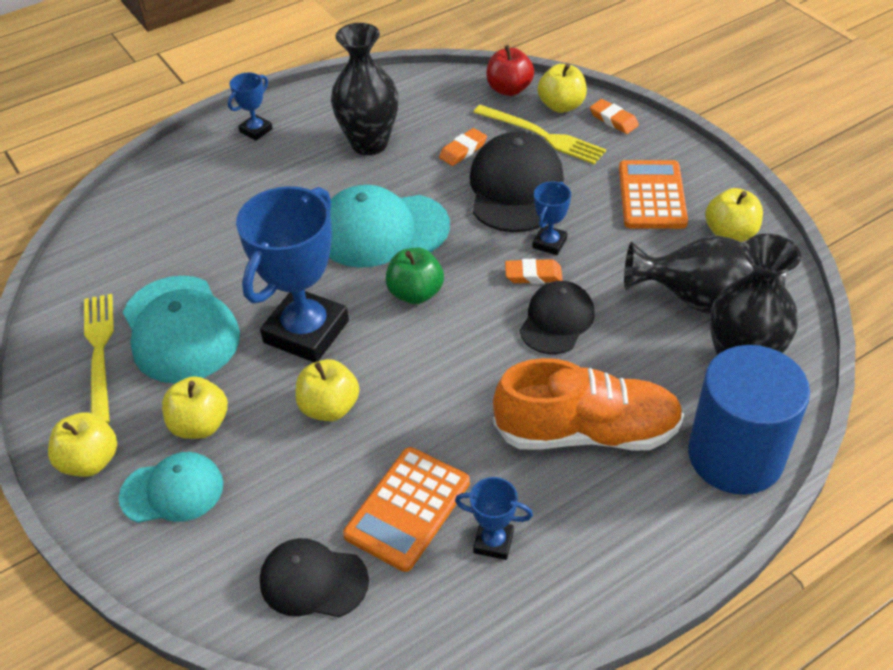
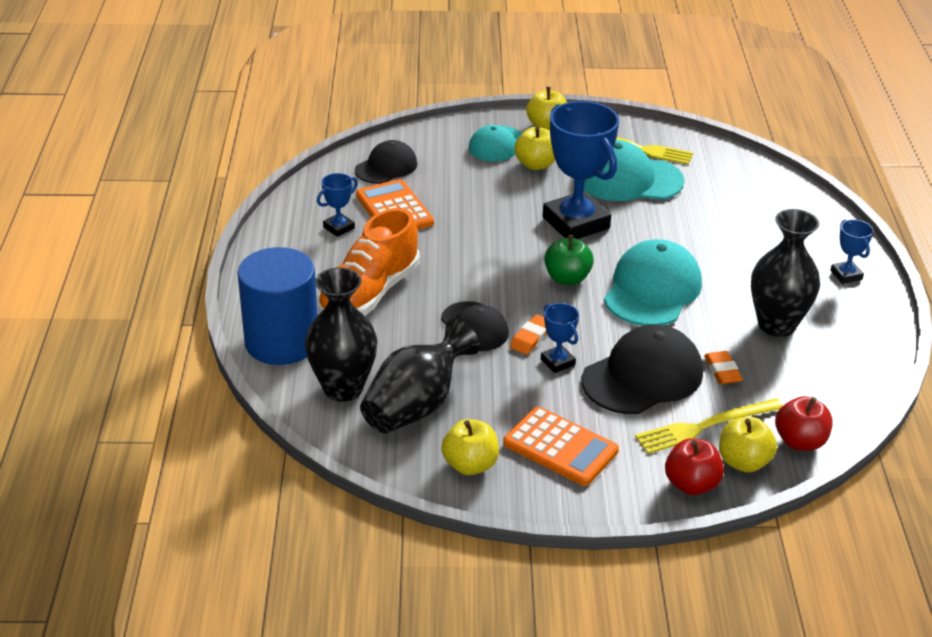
camera: 120 degrees right, 10 degrees down
(329, 407) = (499, 210): yellow apple -> none
(515, 188) = (643, 376): black cap -> black cap turned 75 degrees counterclockwise
(613, 120) = (691, 484): orange eraser -> red apple

